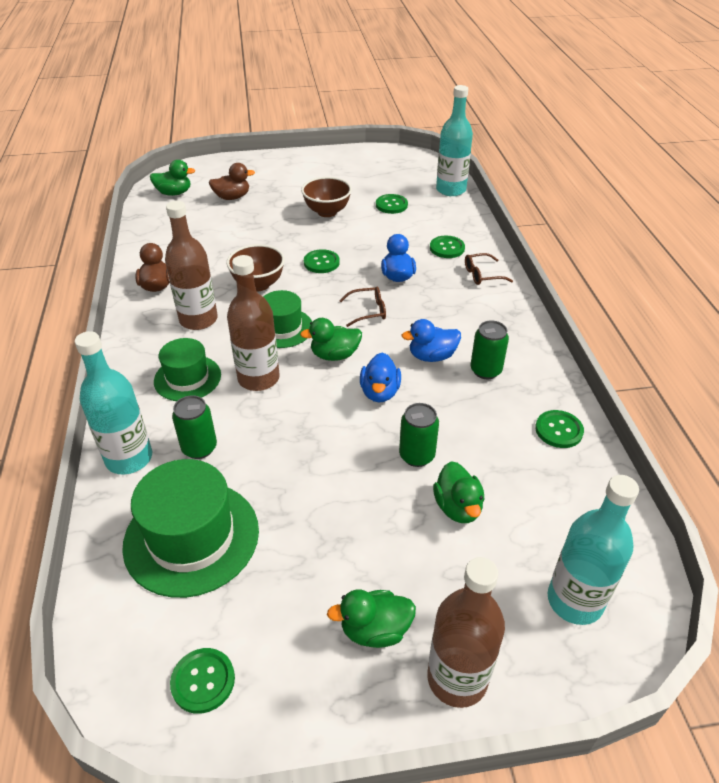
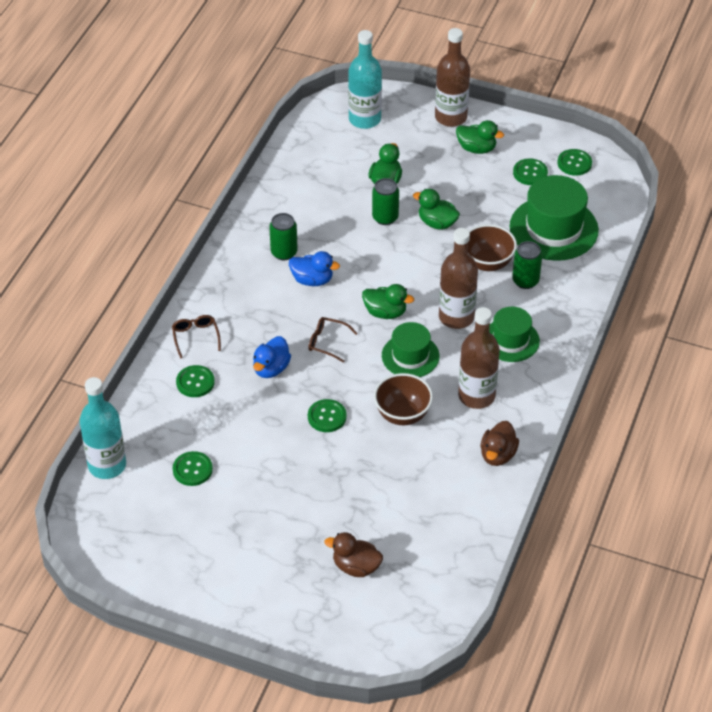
camera: 150 degrees left, 5 degrees up
(129, 458) = (576, 293): turquoise bottle -> none
(174, 193) = (419, 608): green duck -> green duck (437, 223)
(327, 212) = (268, 490): brown bowl -> brown bowl (487, 263)
(380, 392) = (374, 268): blue duck -> none
(482, 275) = (195, 337): brown glasses -> brown glasses turned 120 degrees counterclockwise
(559, 430) = (279, 194): green button -> green button (530, 173)

